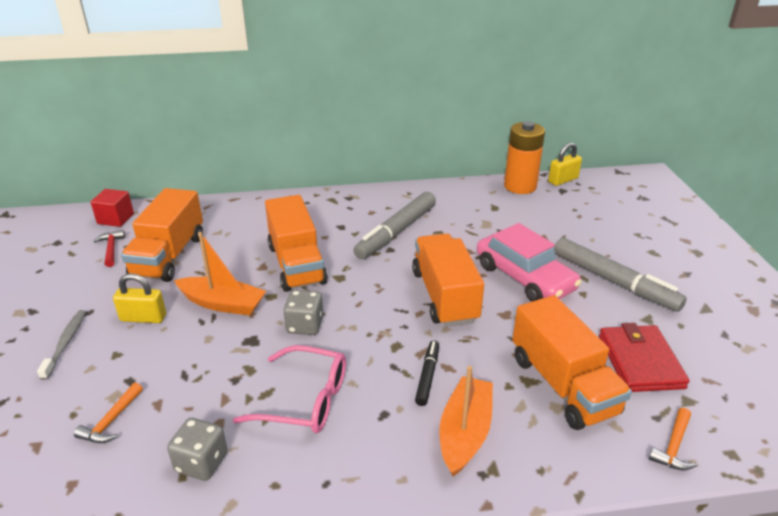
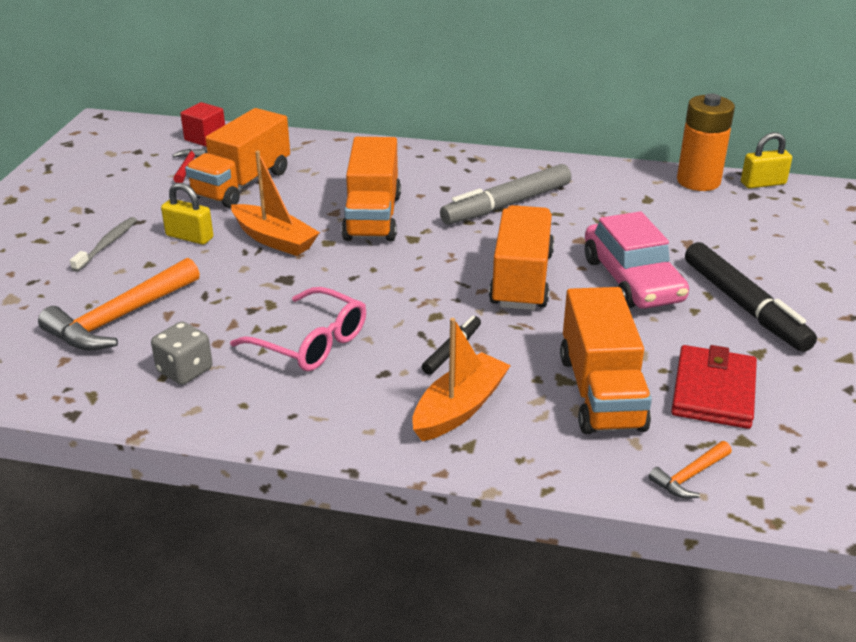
camera: 20 degrees right, 0 degrees up
(111, 421) = (119, 318): orange hammer -> orange hammer, size x2.07
(305, 325) = (348, 276): grey dice -> none
(614, 281) = (744, 306): grey marker -> black marker

